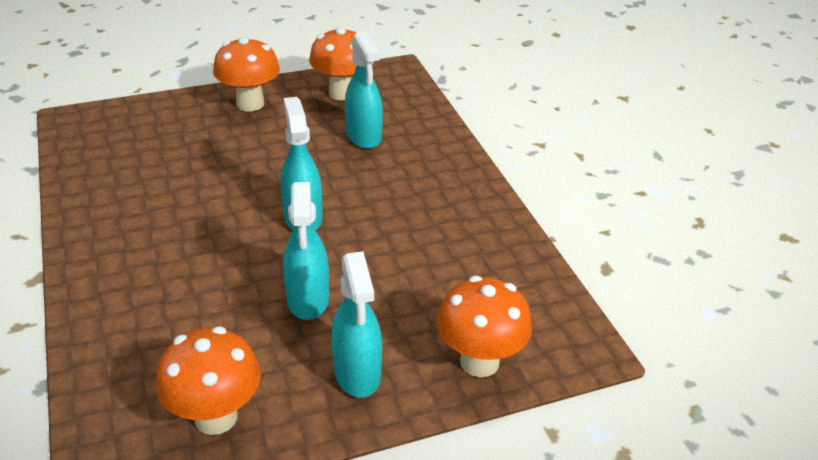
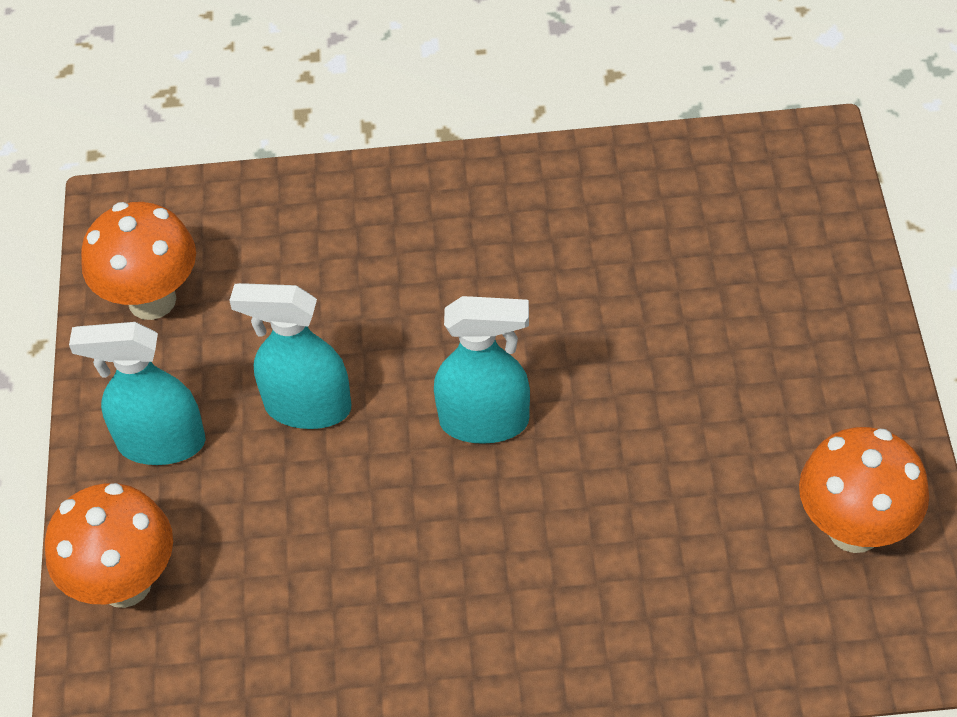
camera: 110 degrees right, 15 degrees up
(250, 104) = (833, 379): orange mushroom -> none
(364, 136) = (694, 540): turquoise spray bottle -> none

